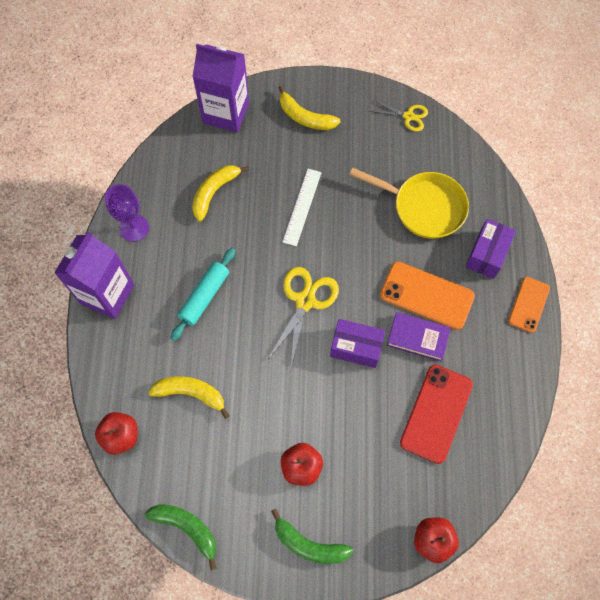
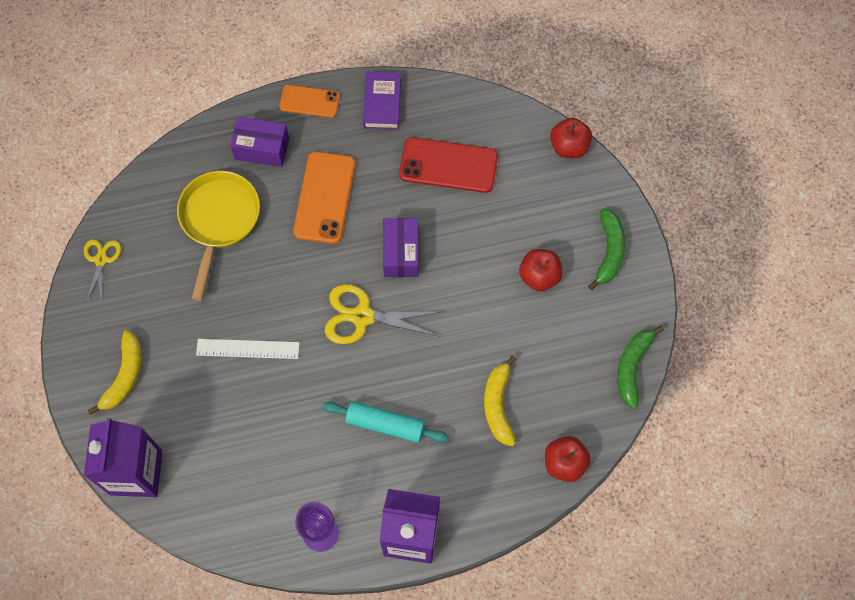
camera: 105 degrees left, 0 degrees up
(214, 192) = (251, 453): yellow banana -> none
(417, 338) = (374, 197): purple book -> purple book (382, 103)

